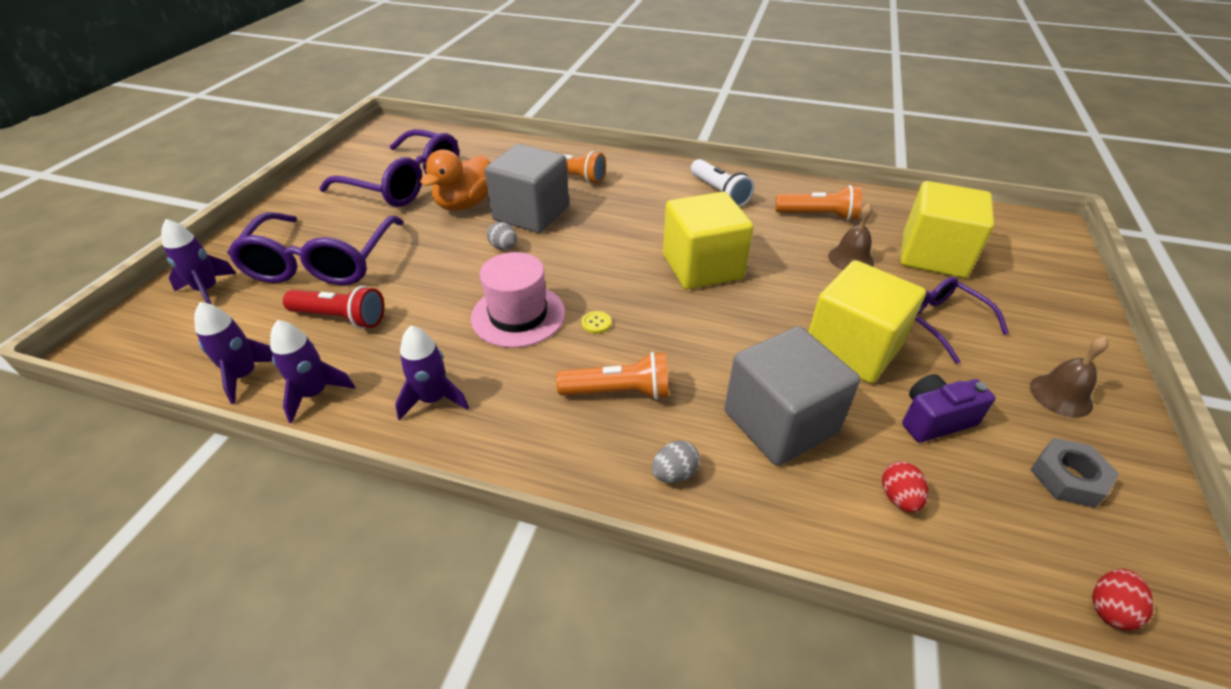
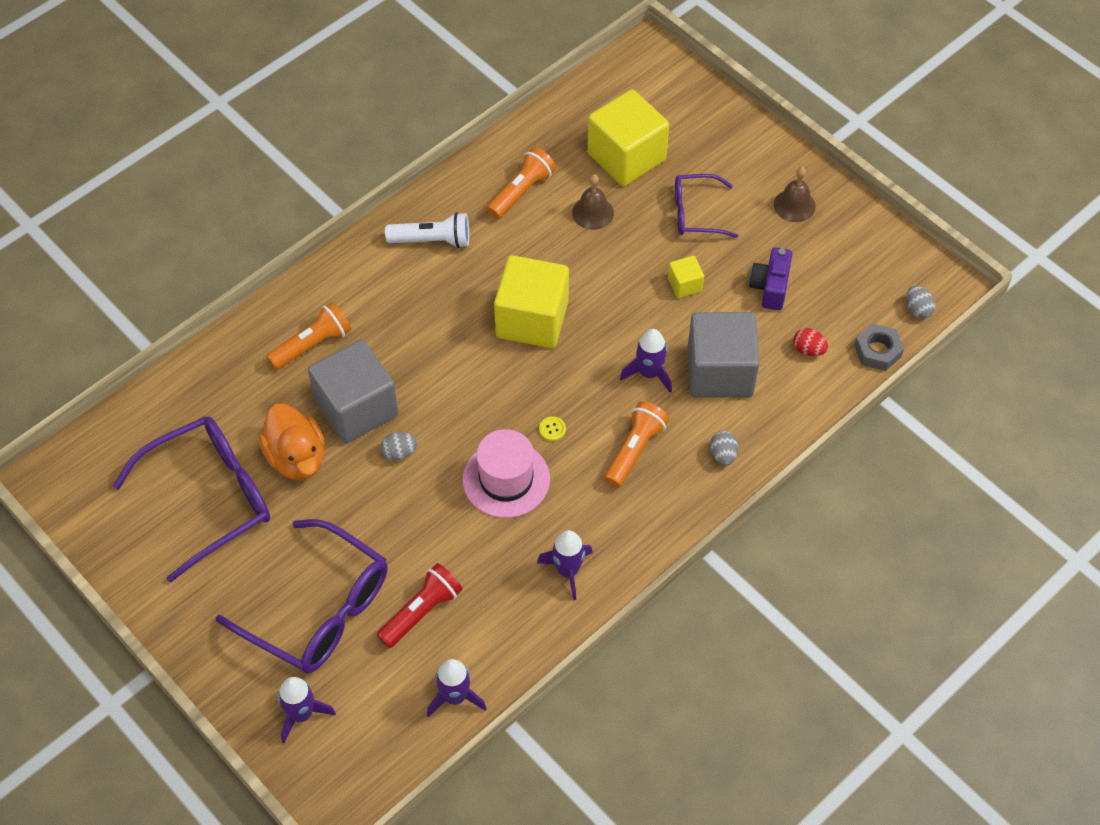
camera: 60 degrees left, 15 degrees up
(315, 394) = (510, 650): purple rocket -> purple rocket (649, 373)
(852, 348) = (684, 285): yellow cube -> yellow cube, size x0.45
(1067, 478) = (846, 257): grey nut -> grey nut (877, 351)
(1109, 608) = (917, 310): red egg -> grey egg

